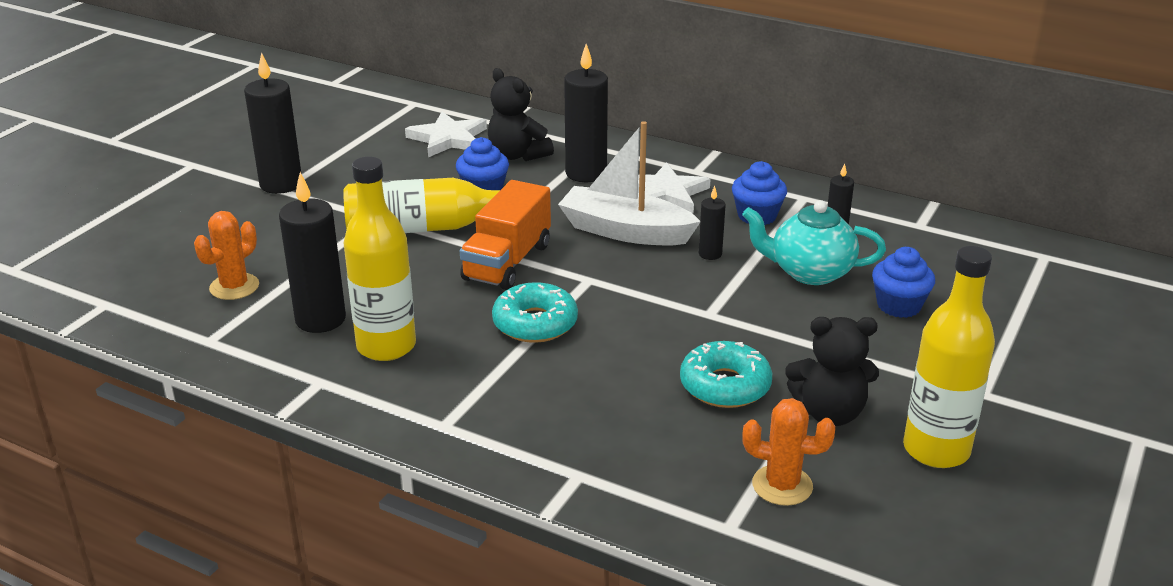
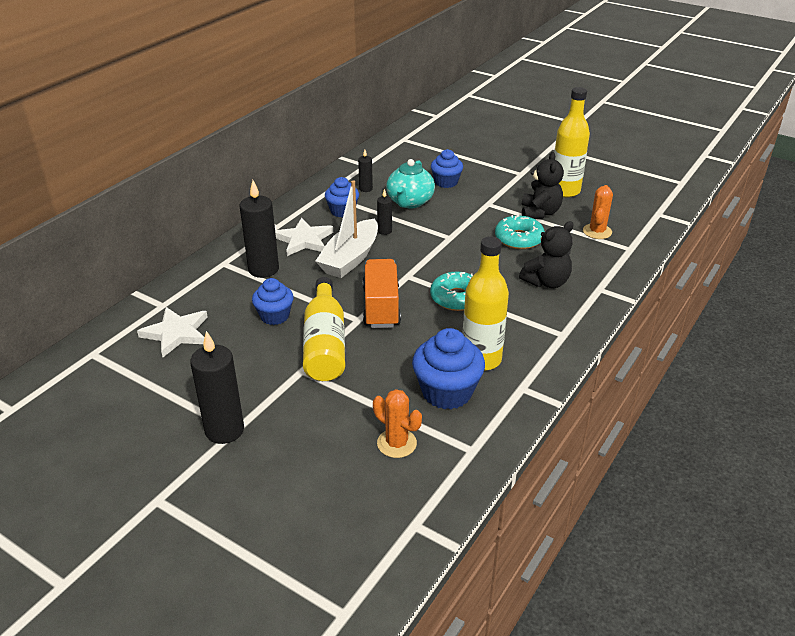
camera: 85 degrees left, 5 degrees up
(320, 319) = (447, 392): black candle -> blue cupcake
(507, 262) = (381, 307): orange truck -> orange truck turned 120 degrees counterclockwise
(517, 155) = (221, 298): black teddy bear -> black teddy bear (546, 282)

